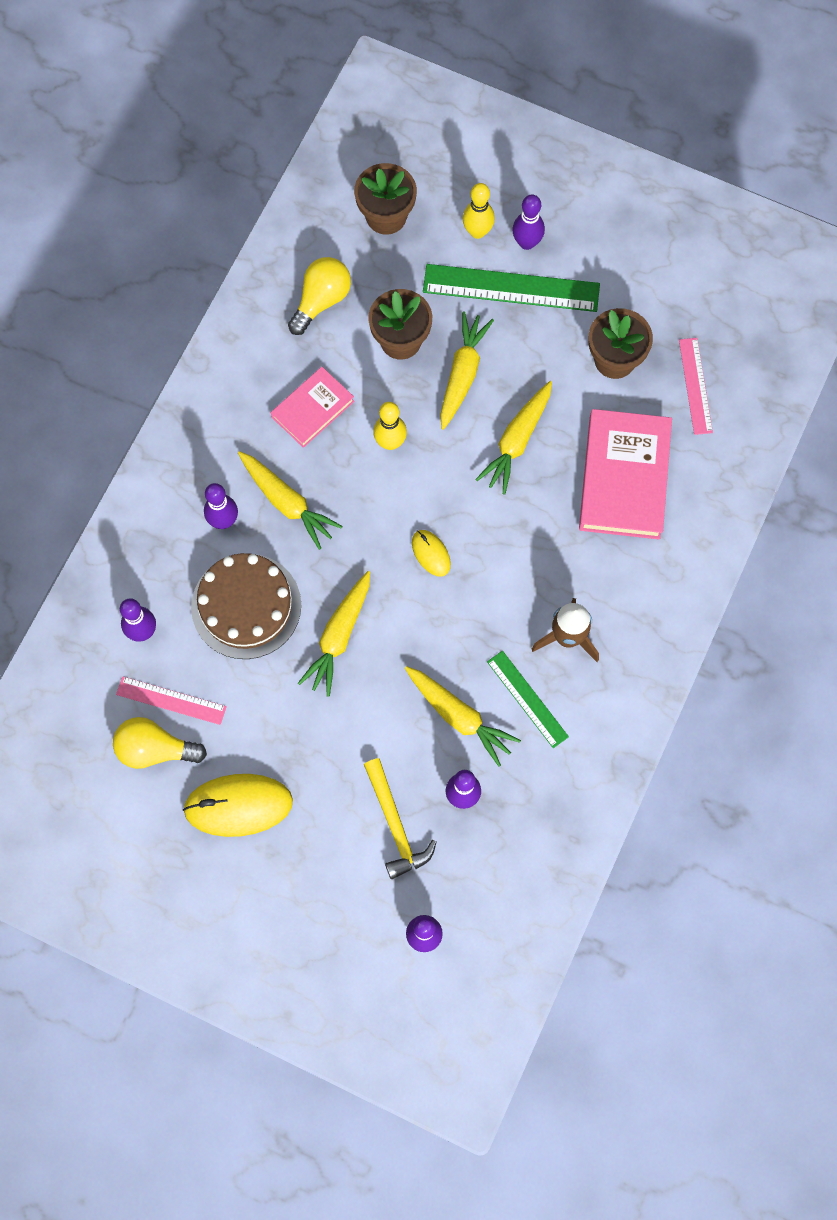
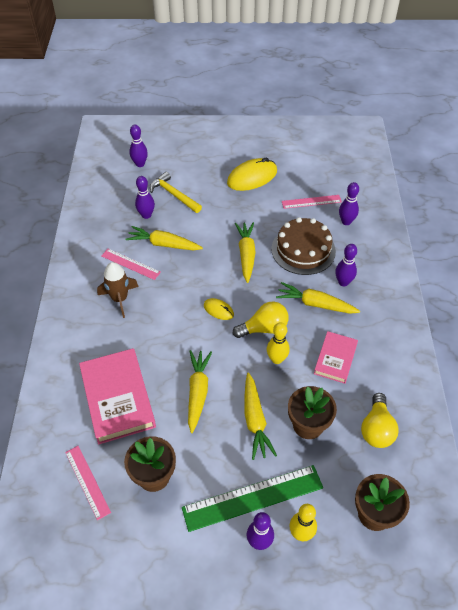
camera: 155 degrees right, 20 degrees down
(155, 749) = (305, 183): yellow light bulb -> yellow light bulb (264, 328)
(527, 699) = (130, 264): green ruler -> pink ruler

